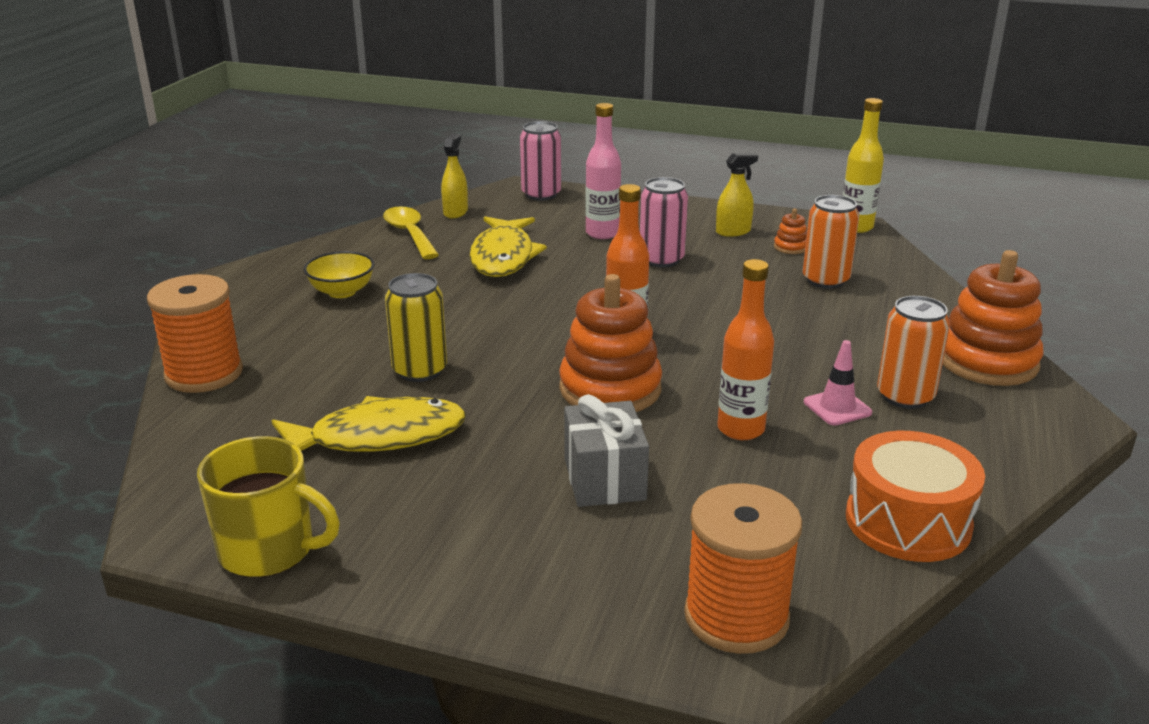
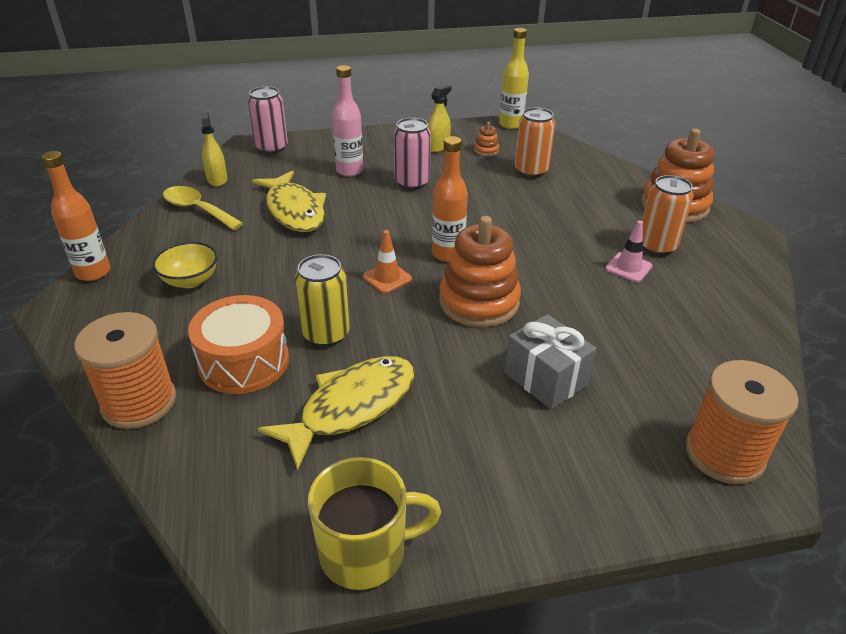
camera: 30 degrees left, 10 degrees up
(534, 340) = (387, 278): none -> orange traffic cone
(740, 429) = (590, 305): orange bottle -> orange bottle (93, 272)
(908, 521) = (743, 338): orange drum -> orange drum (244, 361)

